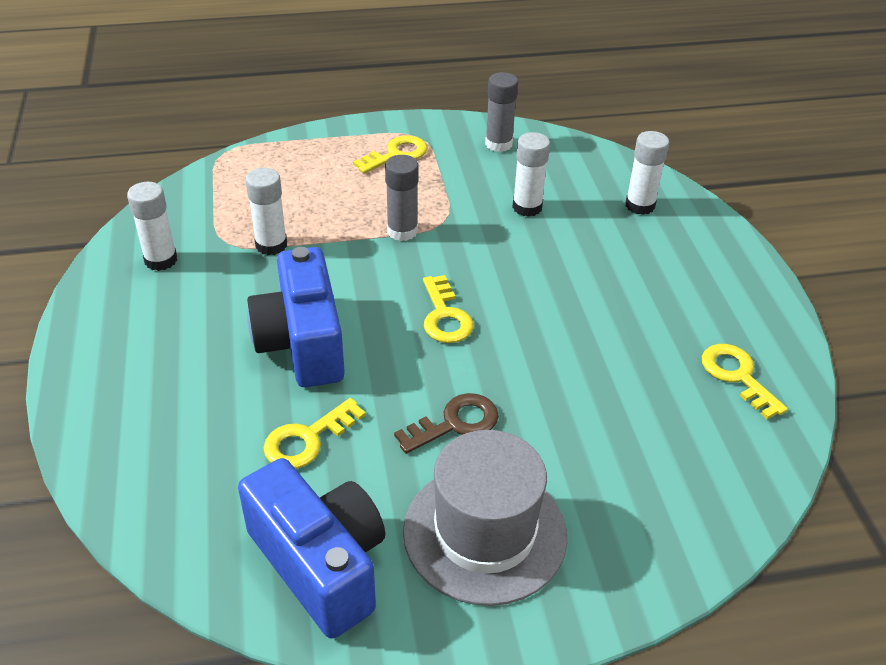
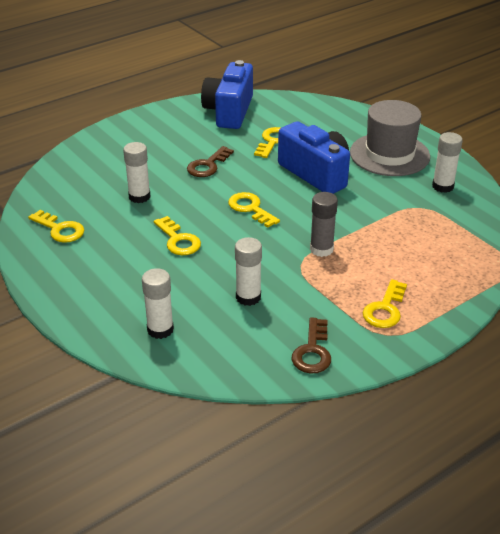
camera: 155 degrees right, 5 degrees down
(271, 245) = (392, 214): white glue stick -> white glue stick (139, 197)
(320, 564) = (229, 111): blue camera -> blue camera turned 75 degrees clockwise
(485, 533) = (168, 136): grey hat -> grey hat (389, 154)
(498, 144) = (312, 351): grey glue stick -> brown key
(572, 301) = (178, 240): none -> yellow key

